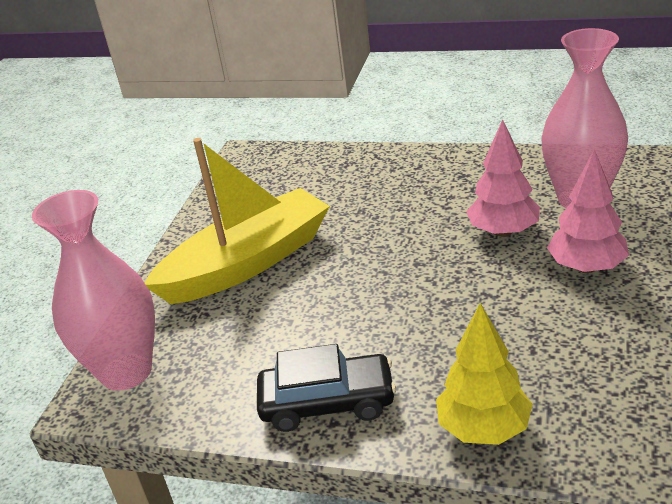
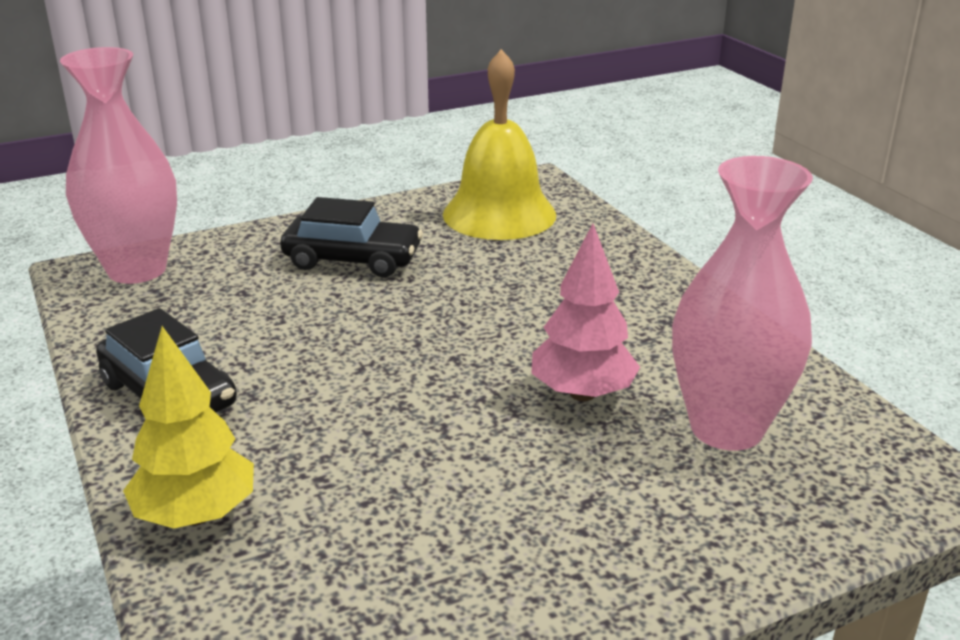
camera: 45 degrees right, 5 degrees down
(248, 263) = (352, 259): yellow boat -> black car
(268, 183) = (499, 214): none -> yellow bell
(586, 267) = (577, 486): pink tree -> none

